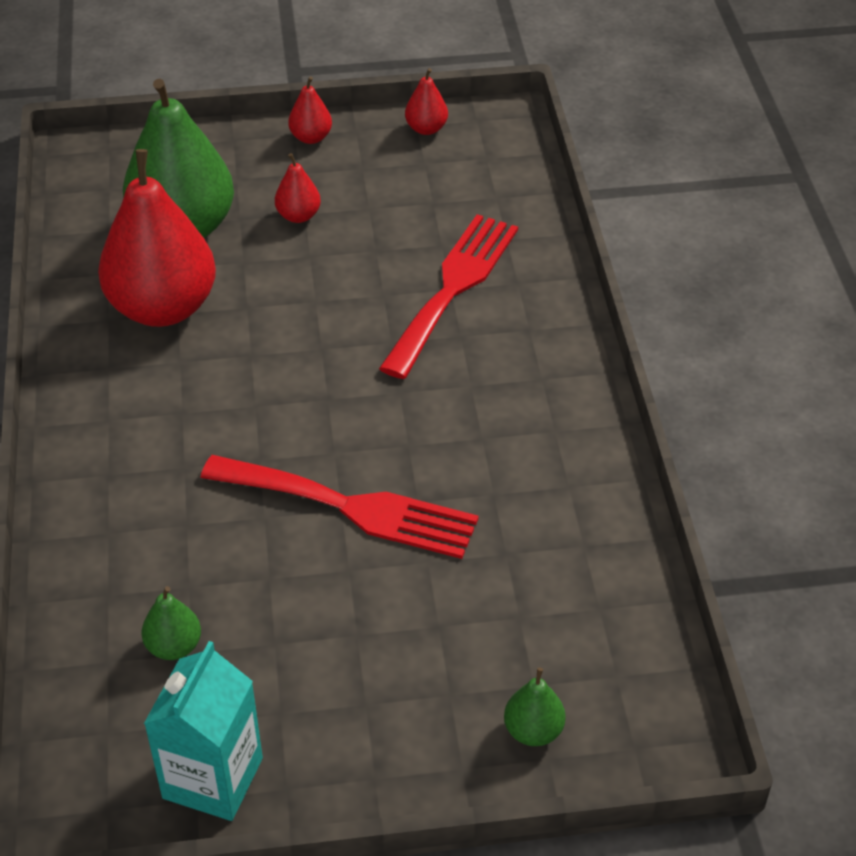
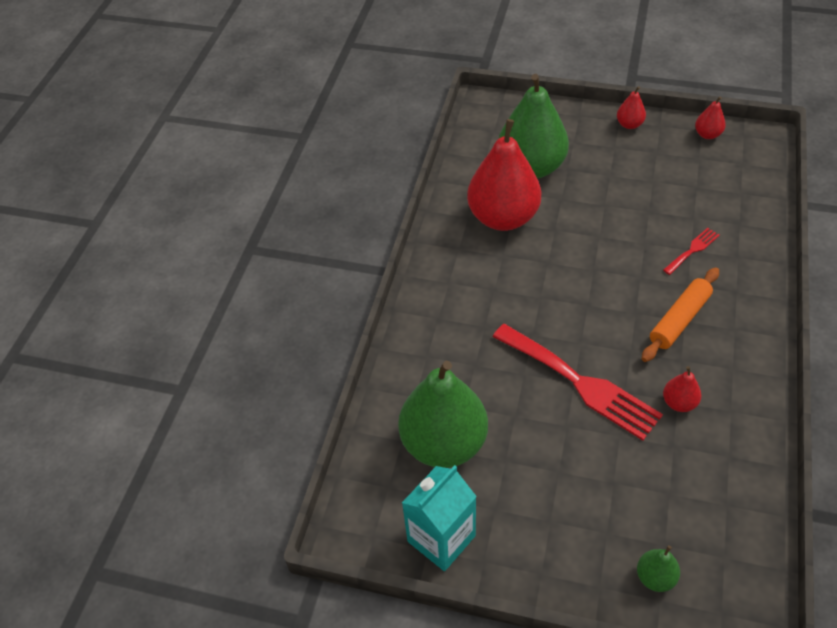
camera: 25 degrees right, 5 degrees up
(174, 647) = (444, 443): green pear -> green pear, size x2.34
(298, 216) = (605, 176): red pear -> red pear (679, 403)
(453, 288) = (692, 250): red fork -> red fork, size x0.46
(463, 386) = (679, 320): none -> orange rolling pin

